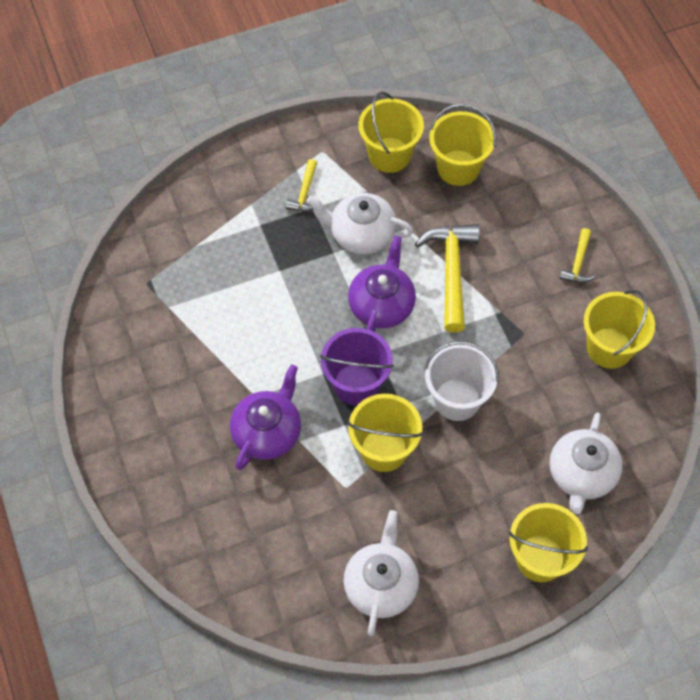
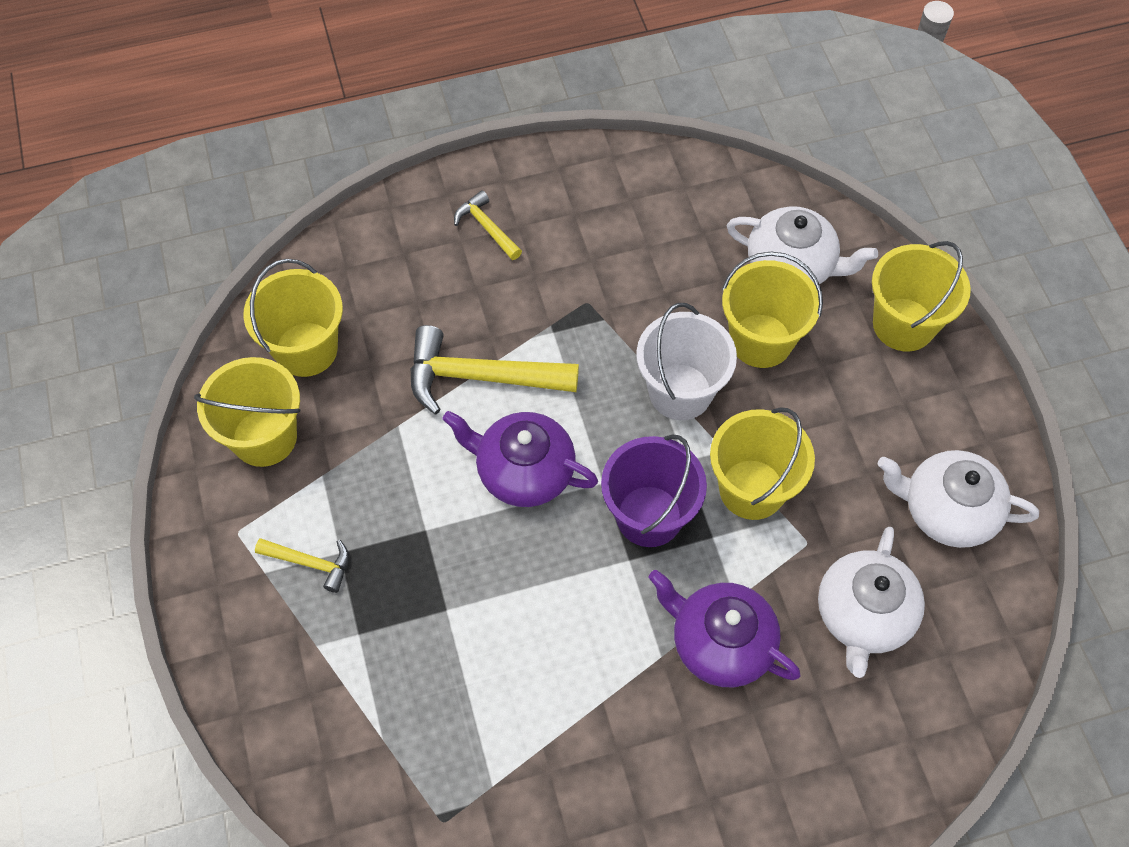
camera: 85 degrees left, 0 degrees up
(361, 234) = (399, 489): white teapot -> white teapot (863, 615)
(578, 263) = (486, 227): yellow hammer -> yellow hammer turned 150 degrees counterclockwise
(609, 348) = (616, 211): yellow bucket -> yellow bucket (761, 341)

